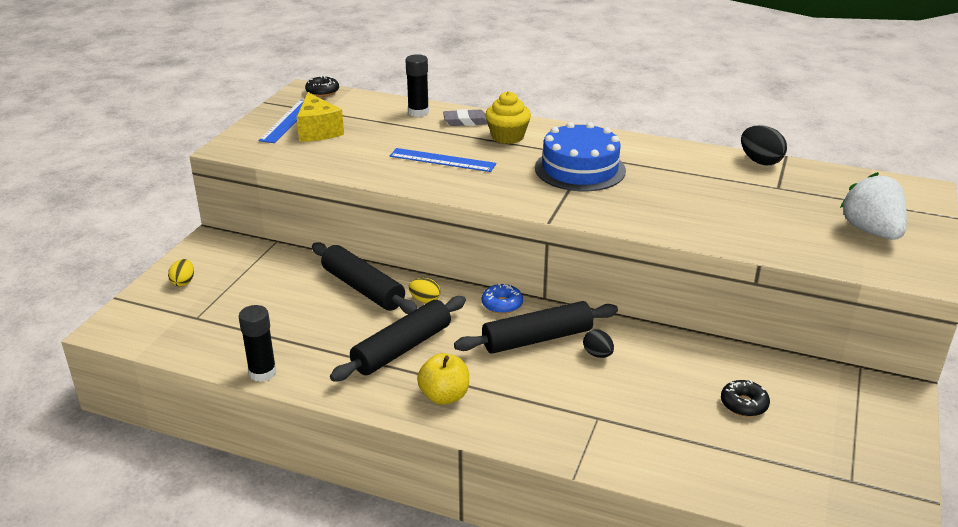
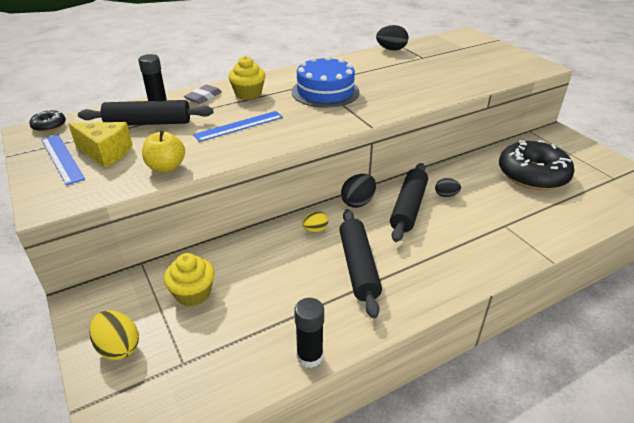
camera: 50 degrees left, 5 degrees up
(183, 282) = (118, 347): yellow egg -> yellow egg, size x1.60
(270, 282) = (193, 293): none -> yellow cupcake
(363, 288) = (265, 250): black rolling pin -> black rolling pin (148, 123)
(444, 396) = (430, 274): yellow apple -> yellow apple (166, 167)
(502, 304) = (358, 202): blue donut -> black egg
(744, 404) = (532, 175): black donut -> black donut, size x2.35
(871, 231) = (491, 58): white strawberry -> none

